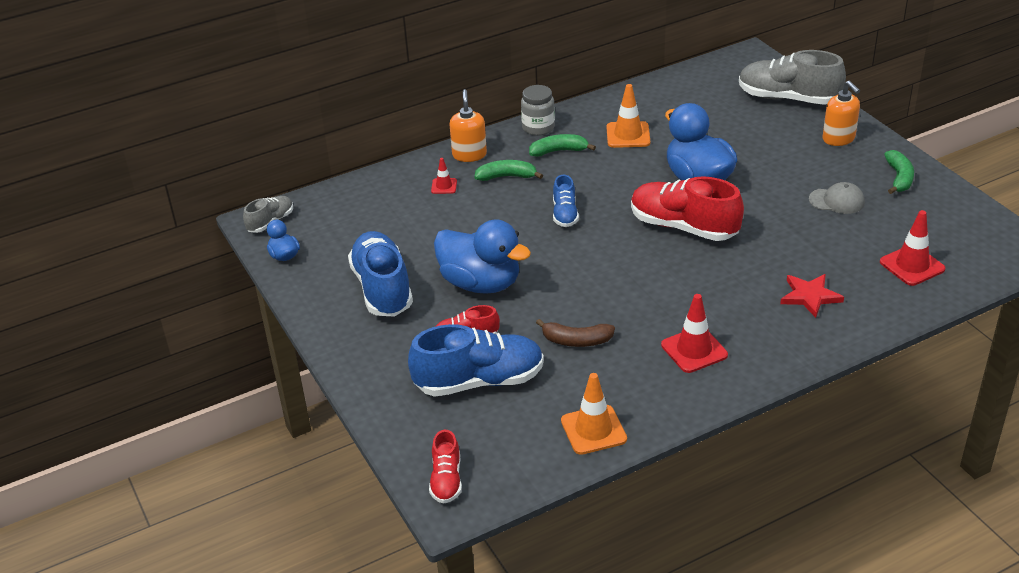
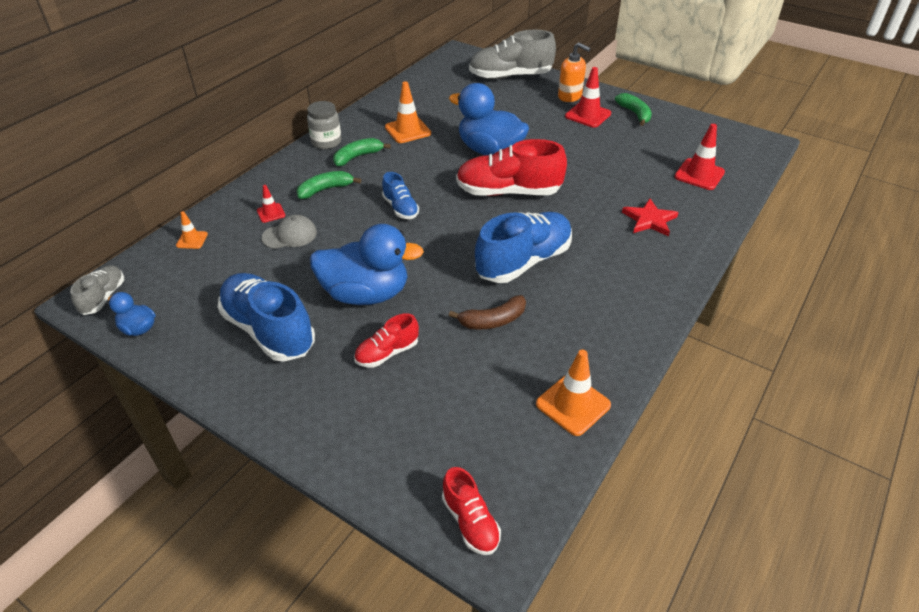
camera: 30 degrees left, 5 degrees up
(363, 192) = (192, 240): none -> orange traffic cone
(469, 155) = (278, 179): orange soap dispenser -> none
(479, 381) = (430, 394): blue shoe -> blue shoe (523, 261)
(694, 350) = (599, 295): red traffic cone -> red traffic cone (588, 115)
(837, 201) = (606, 141): grey cap -> grey cap (290, 235)

